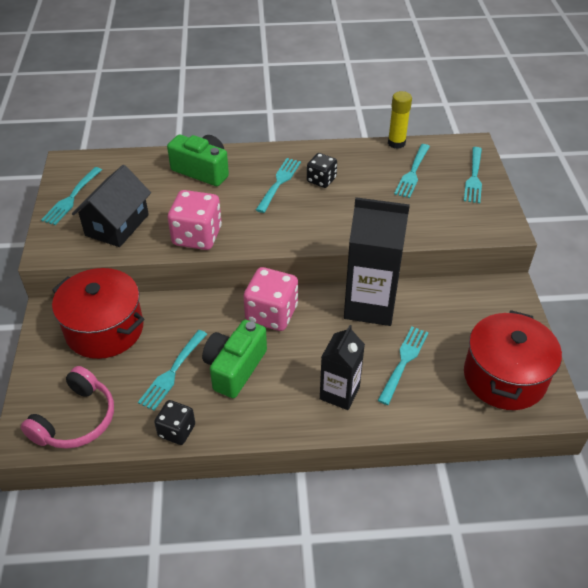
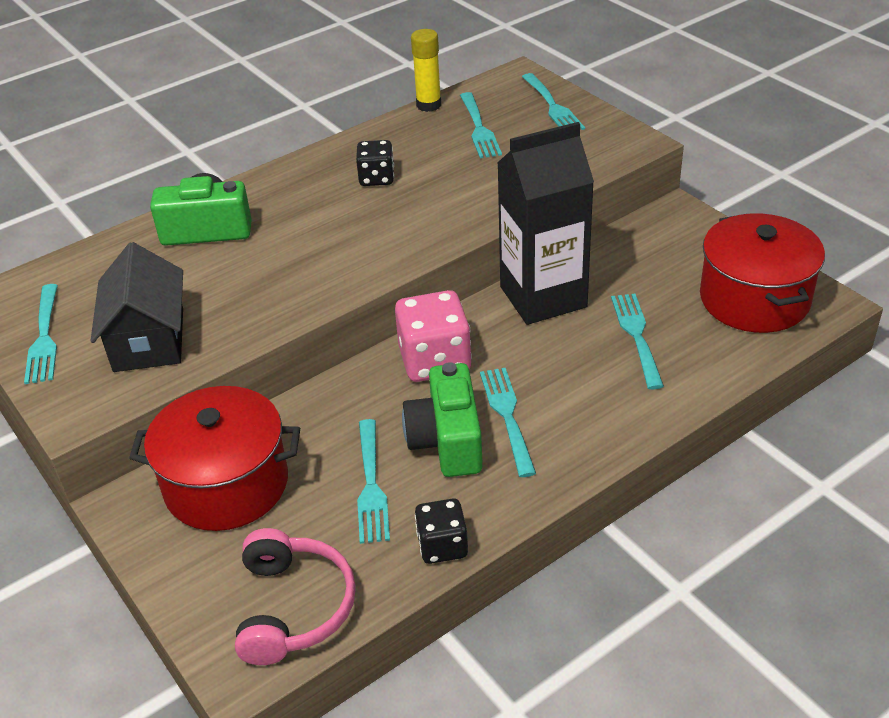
camera: 30 degrees left, 5 degrees down
(197, 236) = (278, 304): pink dice -> none
(279, 183) = (326, 203): turquoise fork -> turquoise fork (508, 417)
(339, 393) = (597, 403): black carton -> none

